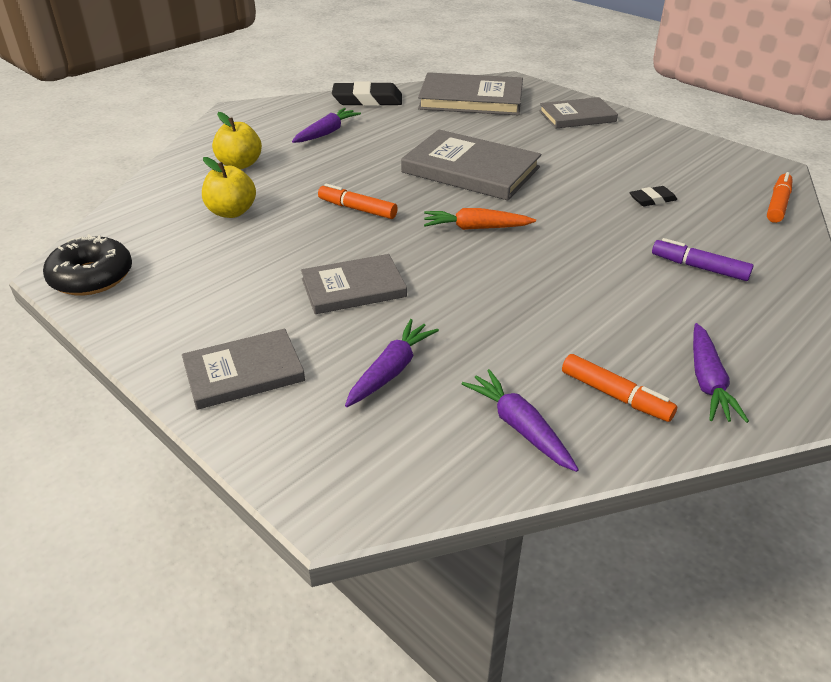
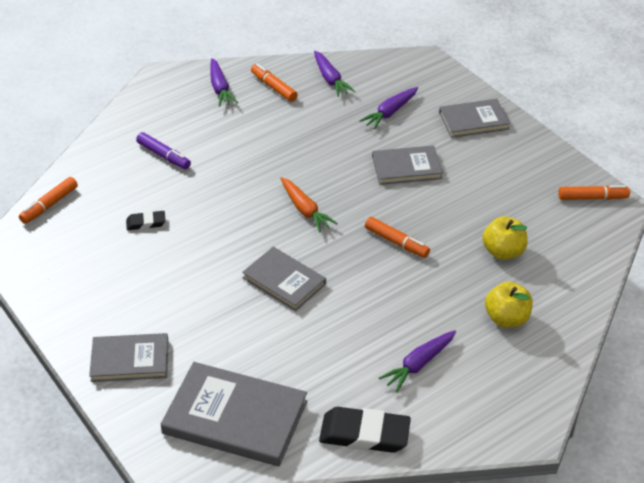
camera: 170 degrees left, 5 degrees up
(92, 277) = (592, 198): black donut -> orange marker
(470, 170) = (284, 281): grey book -> grey book, size x0.63
(476, 228) = (305, 210): orange carrot -> orange carrot turned 45 degrees clockwise
(707, 381) = (220, 88): purple carrot -> purple carrot turned 150 degrees clockwise

